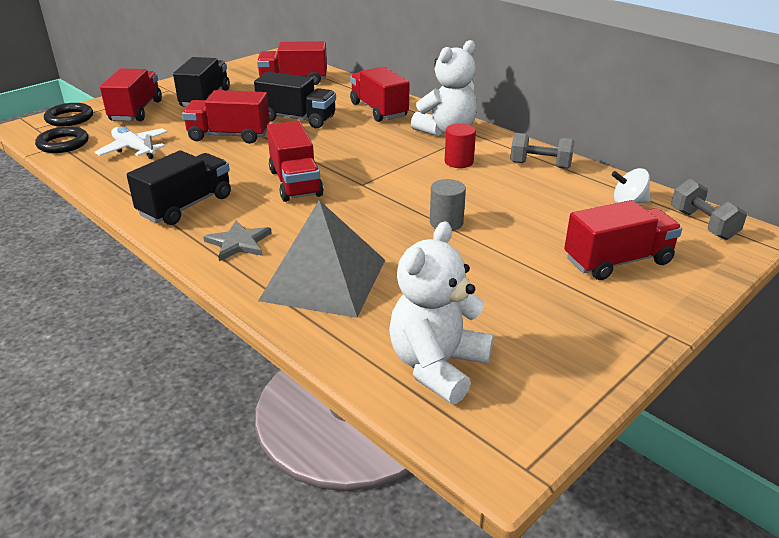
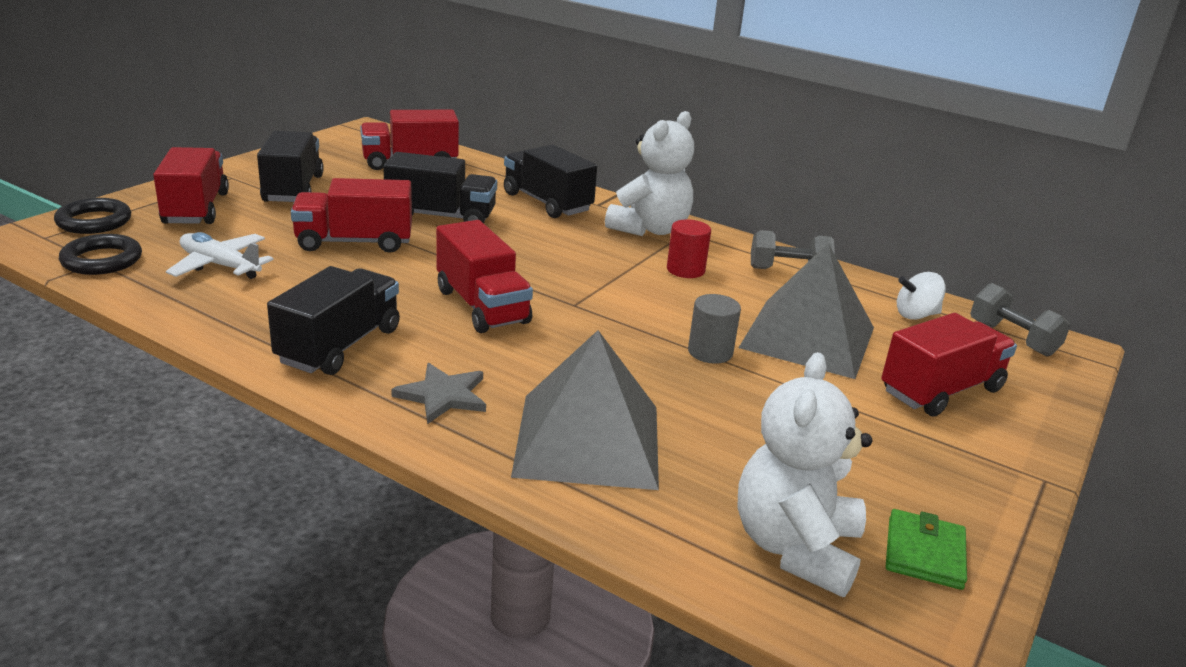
camera: 15 degrees left, 5 degrees down
(379, 110) = (547, 203): red truck -> black truck
(529, 215) = (808, 337): none -> grey pyramid
(536, 379) = (924, 553): none -> green wallet

